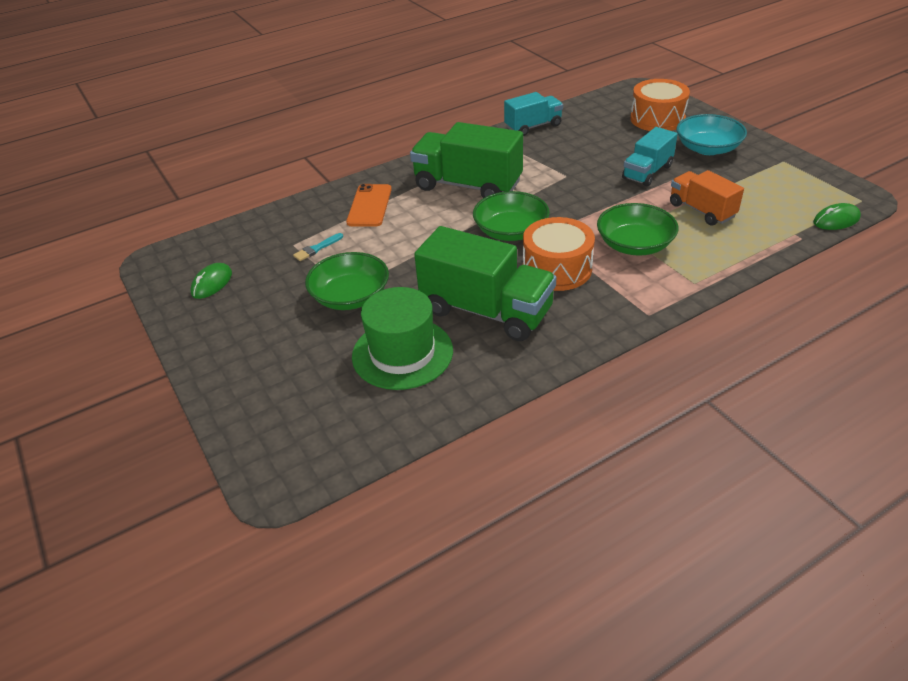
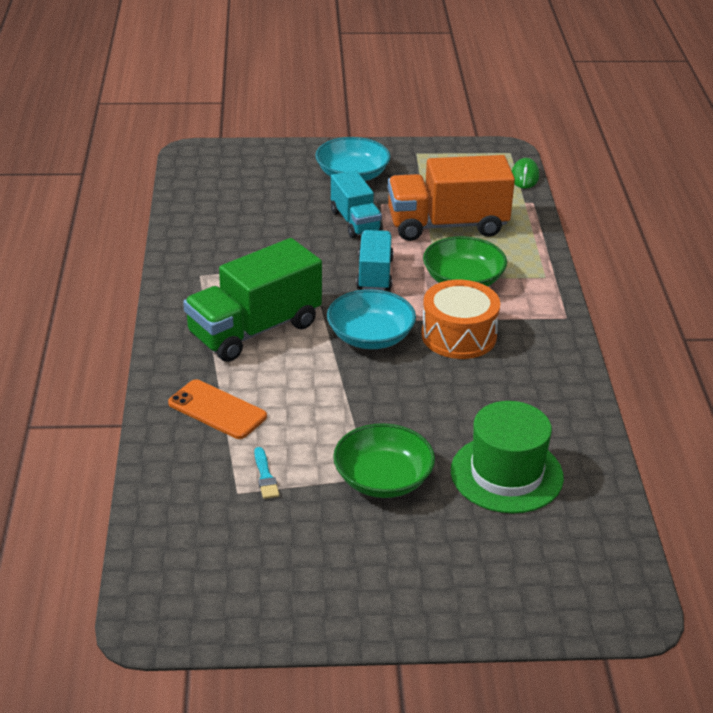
camera: 65 degrees left, 5 degrees down
(212, 283) = (254, 581): green mouse -> none
(486, 311) = (485, 400): green truck -> none
(511, 231) = (370, 336): green bowl -> turquoise bowl
(533, 126) = (184, 244): turquoise truck -> turquoise truck (374, 274)
(657, 119) = (266, 173): orange drum -> none
(701, 210) = (447, 225): orange truck -> orange truck, size x1.68

